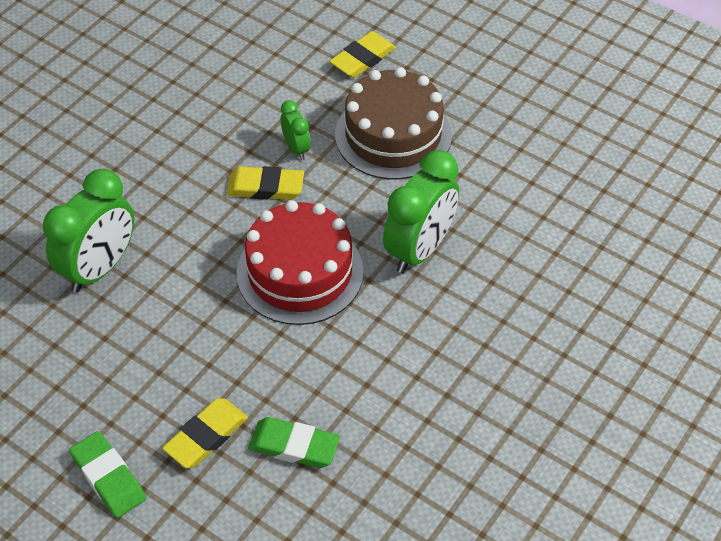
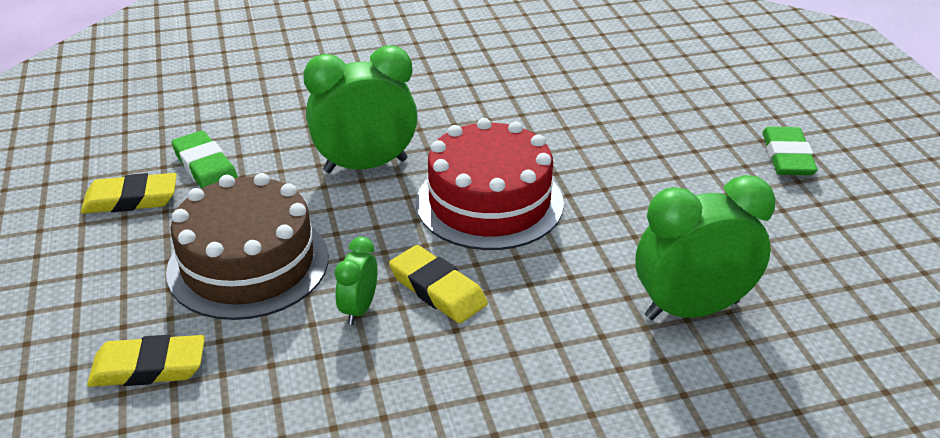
camera: 140 degrees left, 15 degrees down
(206, 436) = (683, 143): yellow eraser -> yellow eraser (131, 199)
(294, 446) = (616, 109): green eraser -> green eraser (206, 167)

